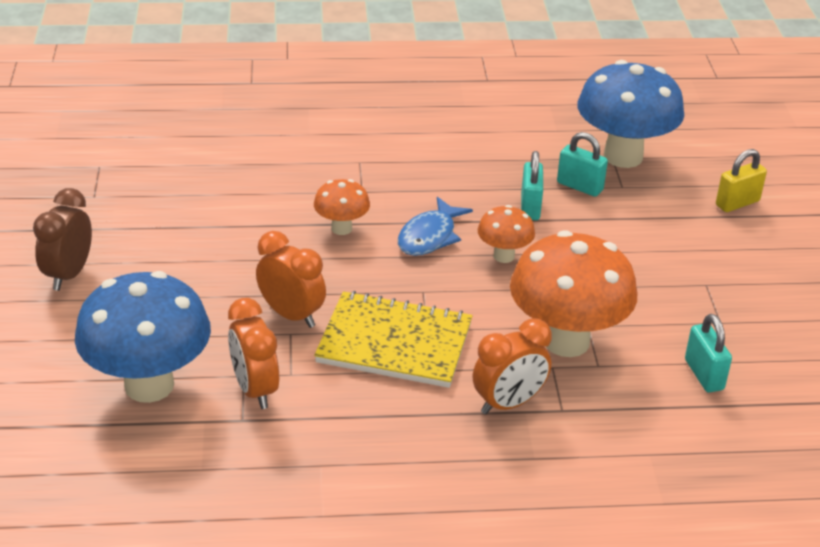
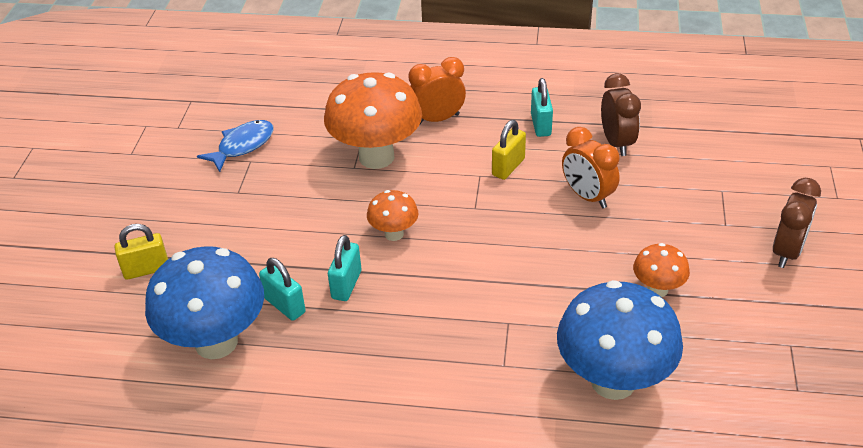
camera: 165 degrees left, 5 degrees up
(149, 385) = (695, 152): blue mushroom -> blue mushroom (613, 381)
(255, 390) = (616, 143): orange clock -> brown clock
(341, 228) = (535, 278): orange mushroom -> orange mushroom (657, 289)
(394, 343) = (508, 167): yellow notebook -> yellow padlock
(429, 236) = (454, 261): blue fish -> blue fish (242, 146)
(704, 375) = (291, 125): turquoise padlock -> turquoise padlock (541, 125)

